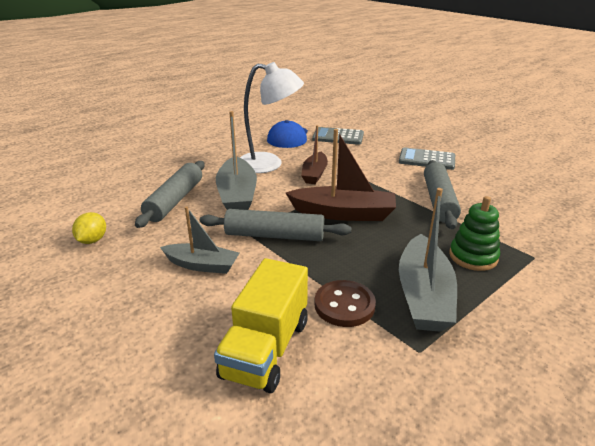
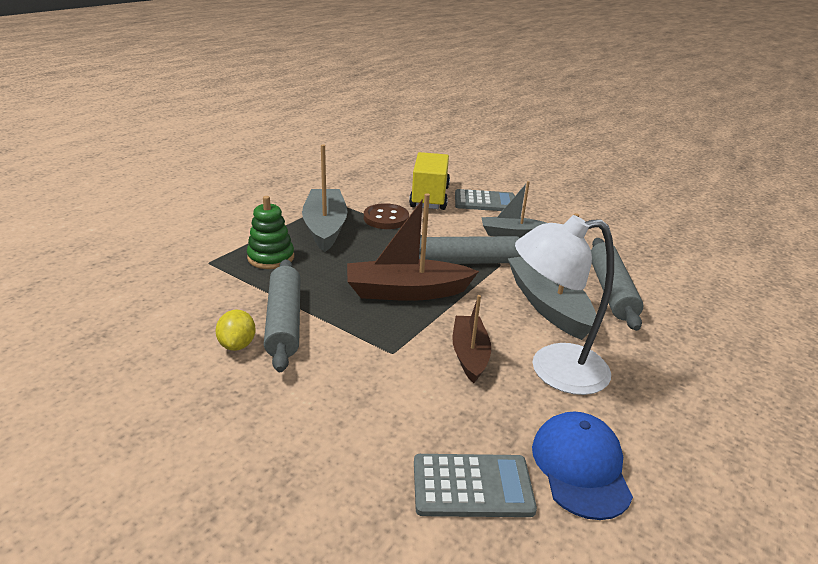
camera: 165 degrees right, 0 degrees up
(92, 240) = (628, 244): yellow lemon -> yellow lemon (237, 345)
(427, 160) = (278, 418): grey calculator -> grey calculator (485, 202)

